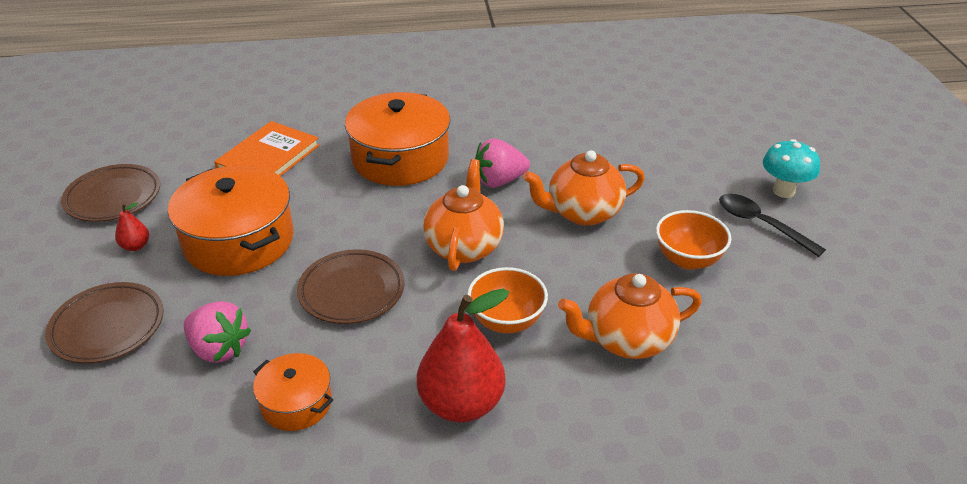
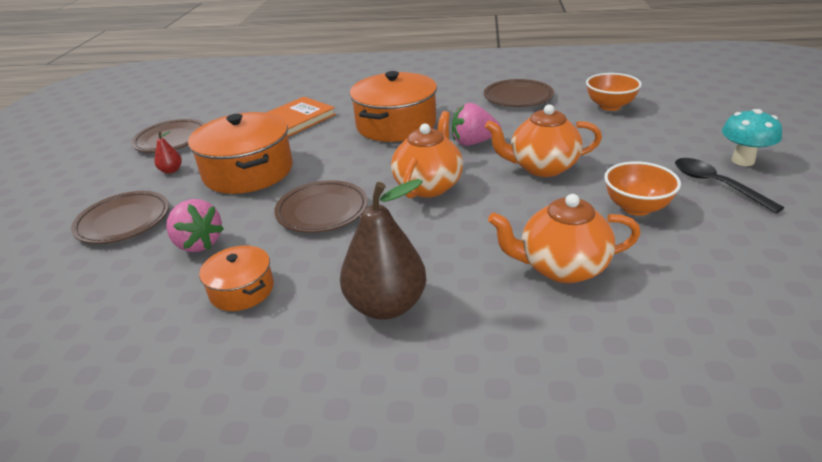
camera: 15 degrees right, 5 degrees down
(461, 404) = (386, 305): red pear -> brown pear
(506, 321) = (449, 243): orange bowl -> orange bowl (610, 106)
(535, 110) = (518, 97): none -> brown plate

